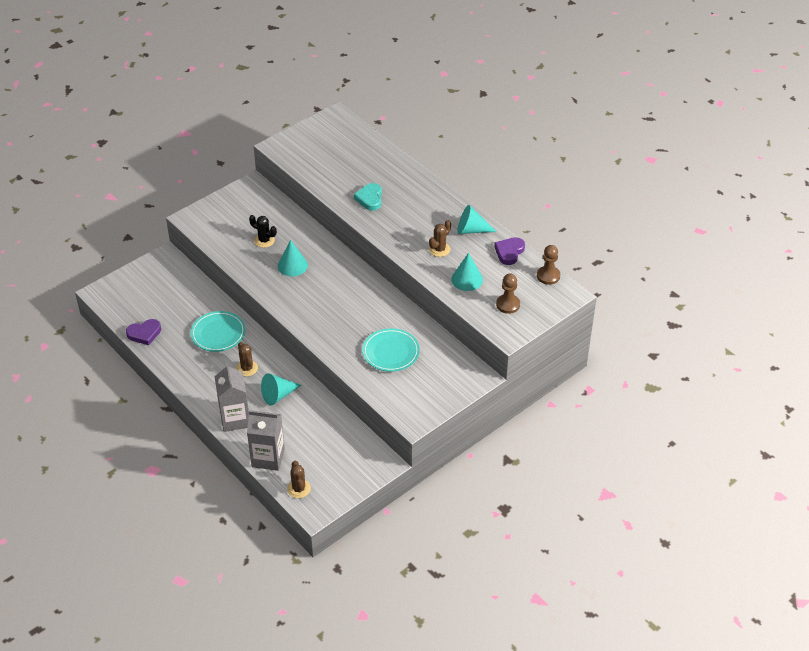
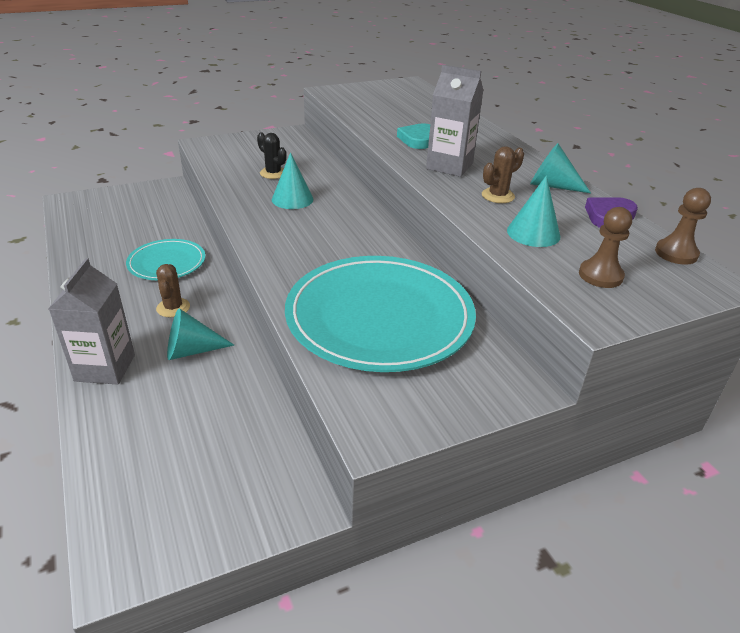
camera: 15 degrees right, 10 degrees down
(144, 333) = (78, 245): purple heart -> none
(268, 458) = (109, 440): grey carton -> grey carton (449, 166)
(299, 489) = (120, 512): brown cactus -> none
(391, 352) = (379, 317): turquoise plate -> turquoise plate, size x1.93

